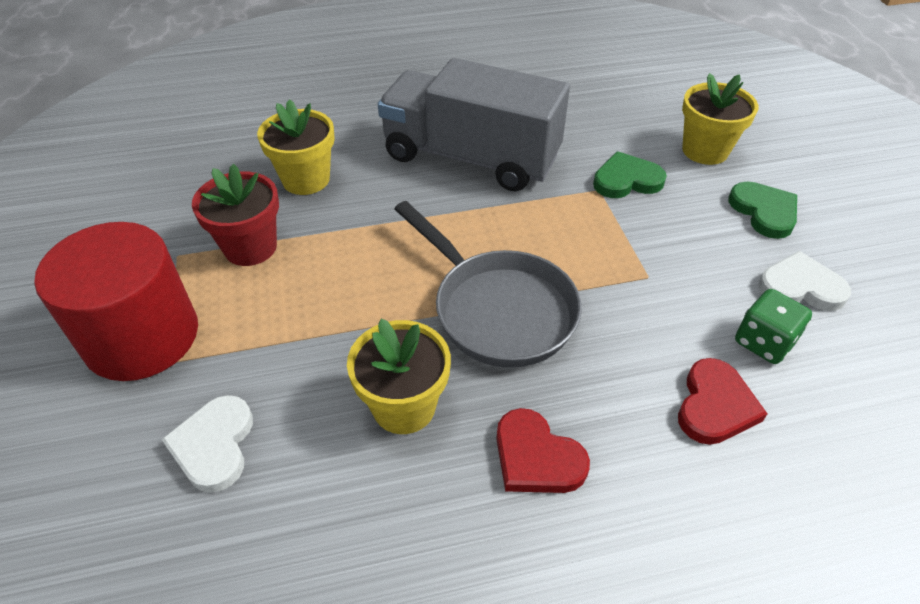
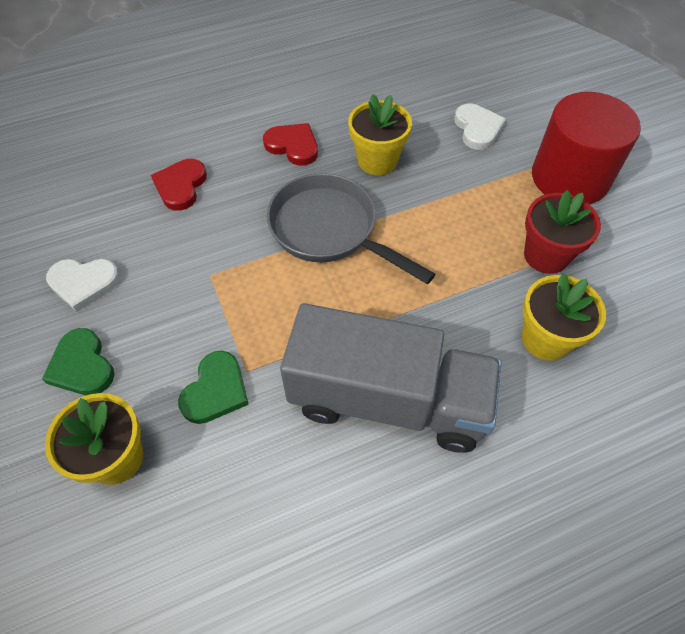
camera: 170 degrees right, 10 degrees up
(626, 180) = (215, 390): green heart -> green heart turned 45 degrees counterclockwise
(764, 342) = (133, 232): green dice -> none

